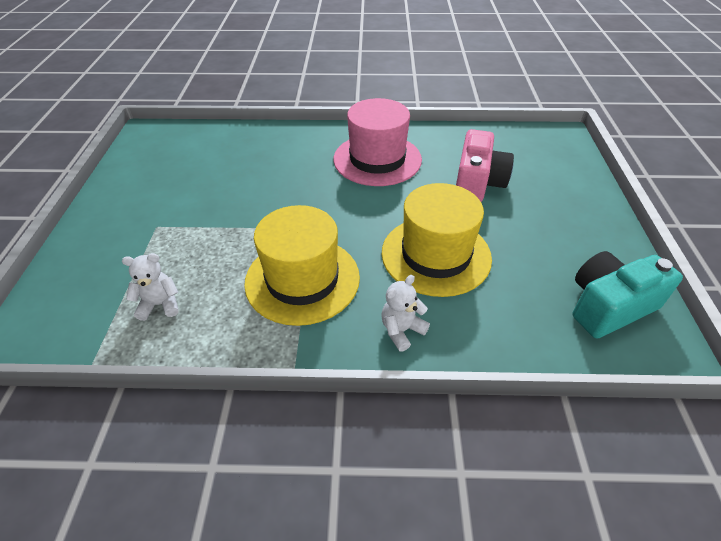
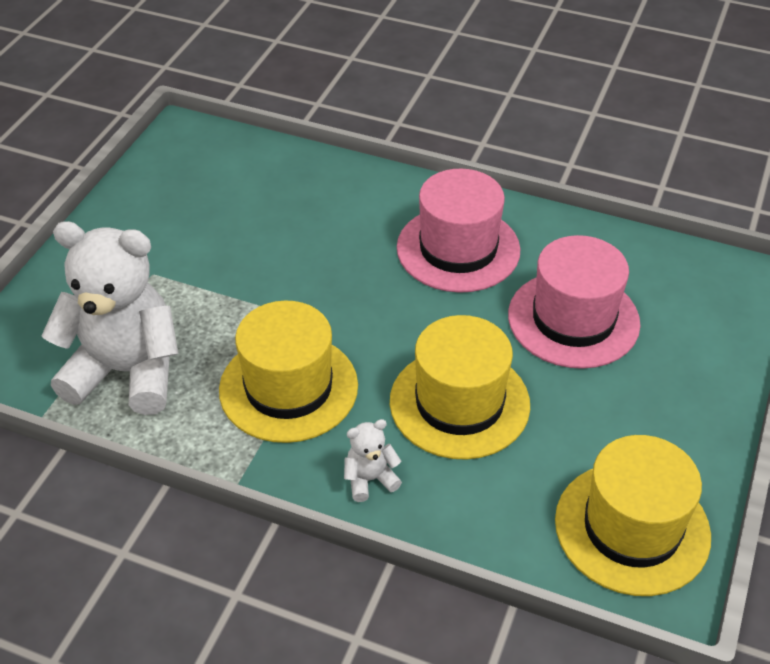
camera: 20 degrees right, 0 degrees up
(160, 304) = (126, 372): white teddy bear -> white teddy bear, size x2.43
(477, 182) = (573, 319): pink camera -> pink hat
(609, 306) = (632, 528): turquoise camera -> yellow hat

